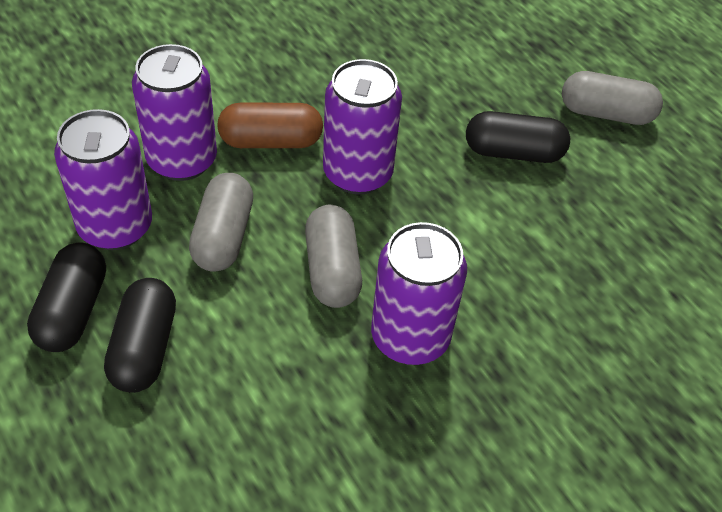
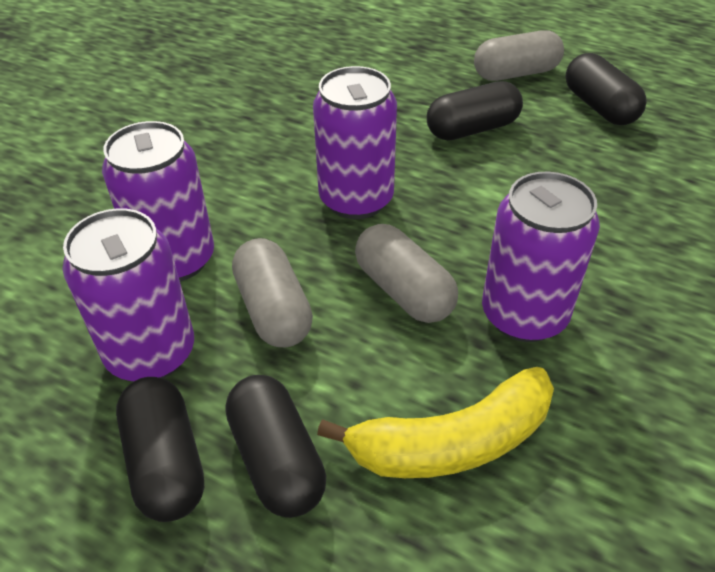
camera: 25 degrees left, 5 degrees down
(270, 141) = (252, 206): brown capsule -> none
(272, 402) = (451, 442): none -> yellow banana
(656, 183) = (599, 107): none -> black capsule

